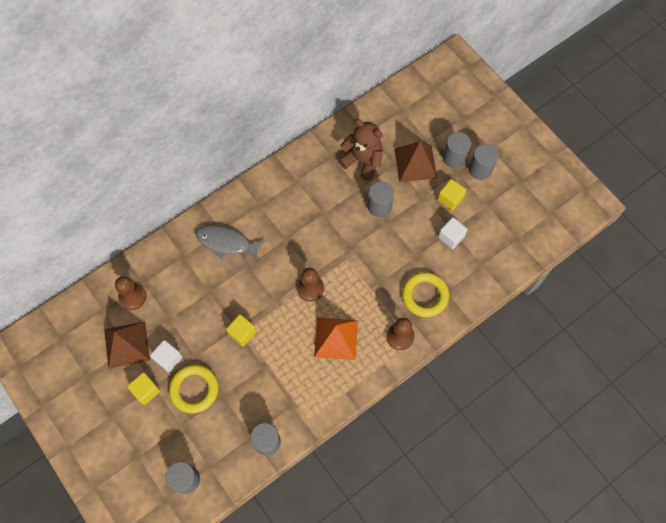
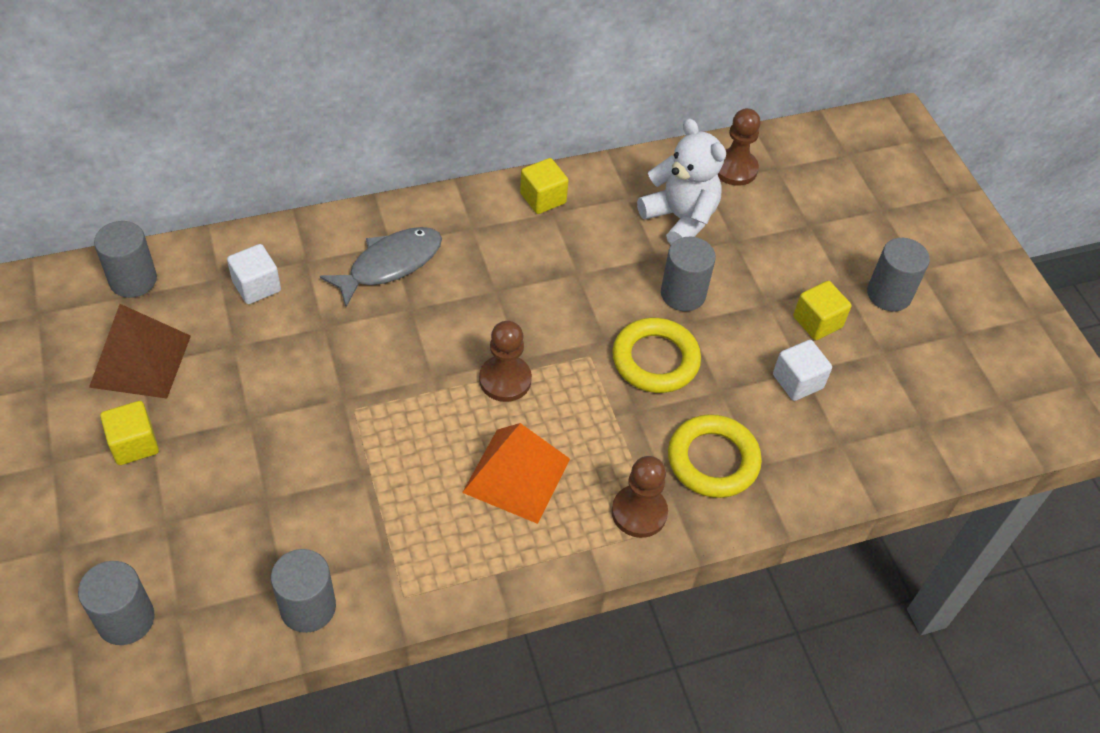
camera: 15 degrees right, 15 degrees down
(132, 297) = (190, 293): brown pawn -> brown pawn (735, 169)
(168, 358) = (200, 406): white cube -> white cube (256, 286)
(194, 389) = (219, 471): yellow ring -> yellow ring (655, 360)
(226, 243) = (390, 264): grey fish -> grey fish turned 105 degrees clockwise
(242, 333) = (350, 410): yellow cube -> yellow cube (543, 198)
(362, 161) = (680, 219): brown teddy bear -> white teddy bear
(415, 163) = (773, 249): brown pyramid -> none
(454, 158) = (847, 263): grey cylinder -> grey cylinder (133, 280)

